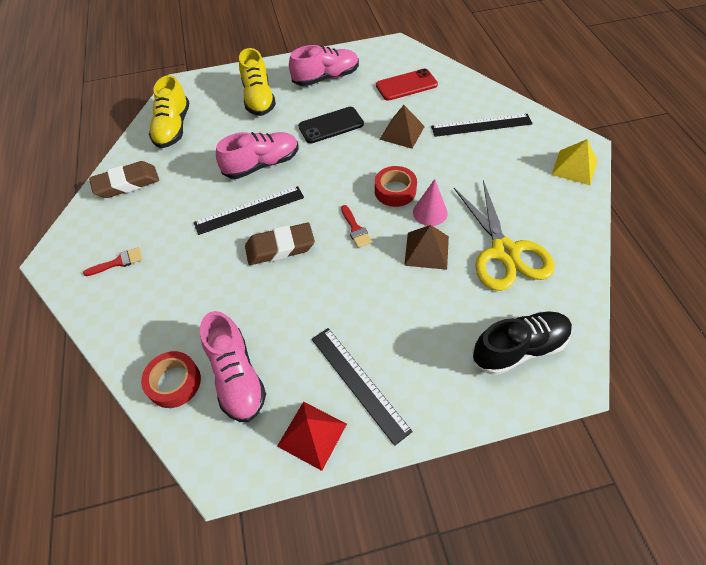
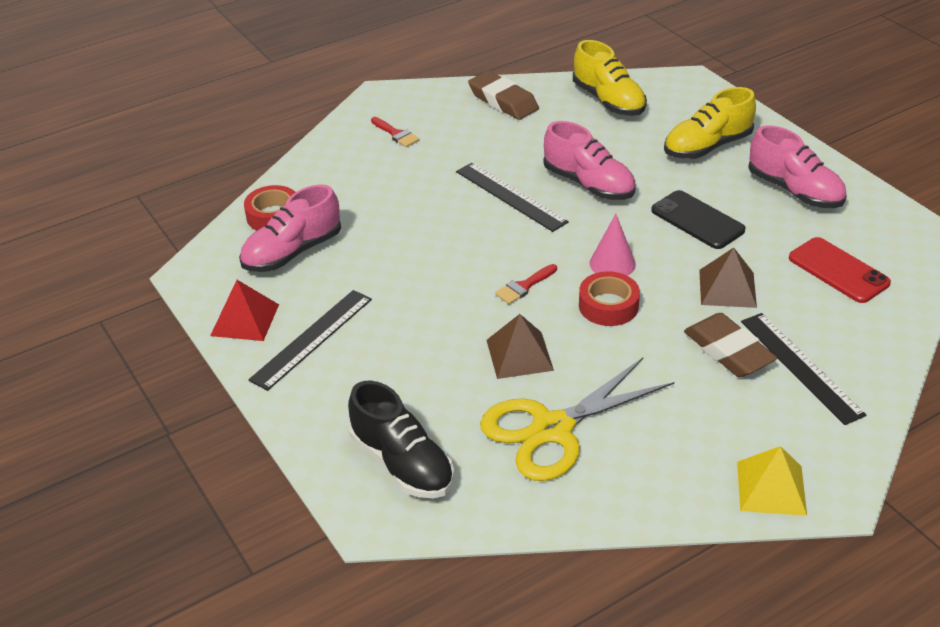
camera: 70 degrees right, 15 degrees down
(173, 128) = (608, 101): yellow shoe -> yellow shoe turned 105 degrees counterclockwise
(280, 247) = (466, 235): brown eraser -> brown eraser (728, 351)
(430, 212) = (586, 345): pink cone -> pink cone (612, 263)

